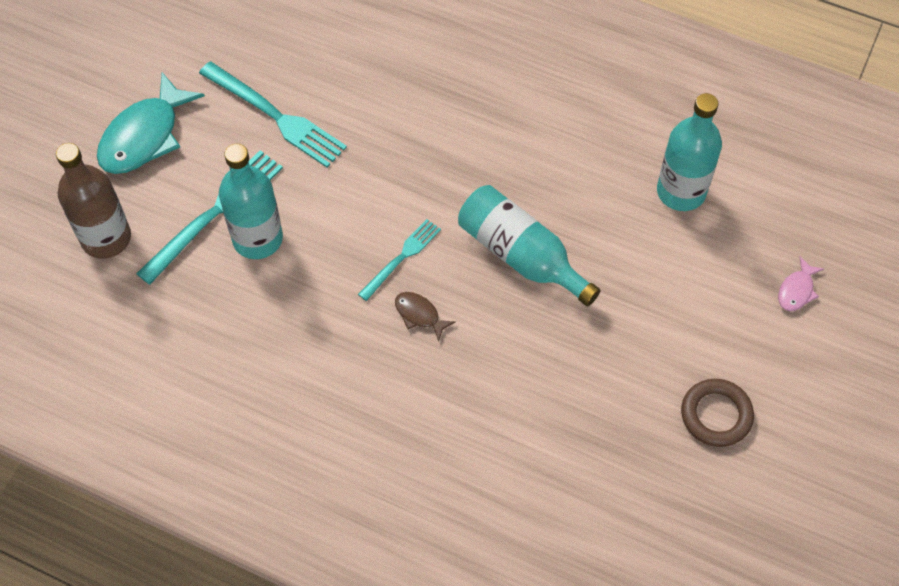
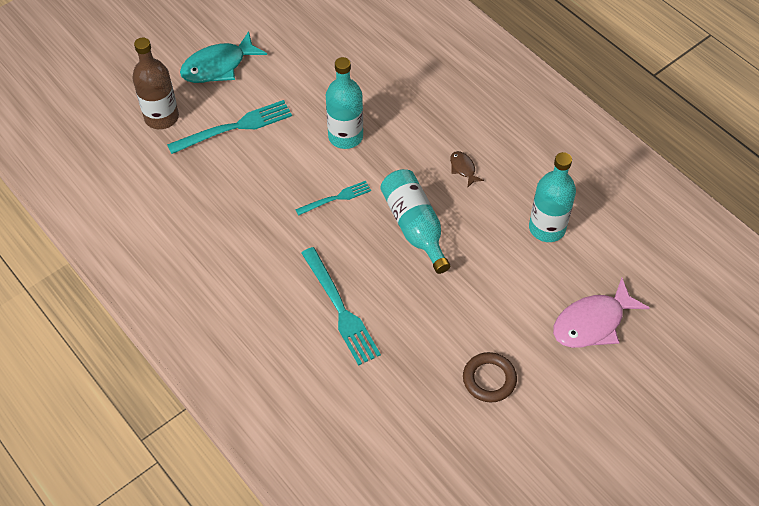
camera: 25 degrees right, 5 degrees down
(257, 239) = (252, 152): turquoise bottle -> turquoise bottle (345, 136)
(276, 117) = (305, 84): turquoise fork -> turquoise fork (340, 309)
(419, 314) = (327, 237): brown fish -> brown fish (463, 168)
(796, 290) = (592, 322): pink fish -> pink fish, size x2.11

